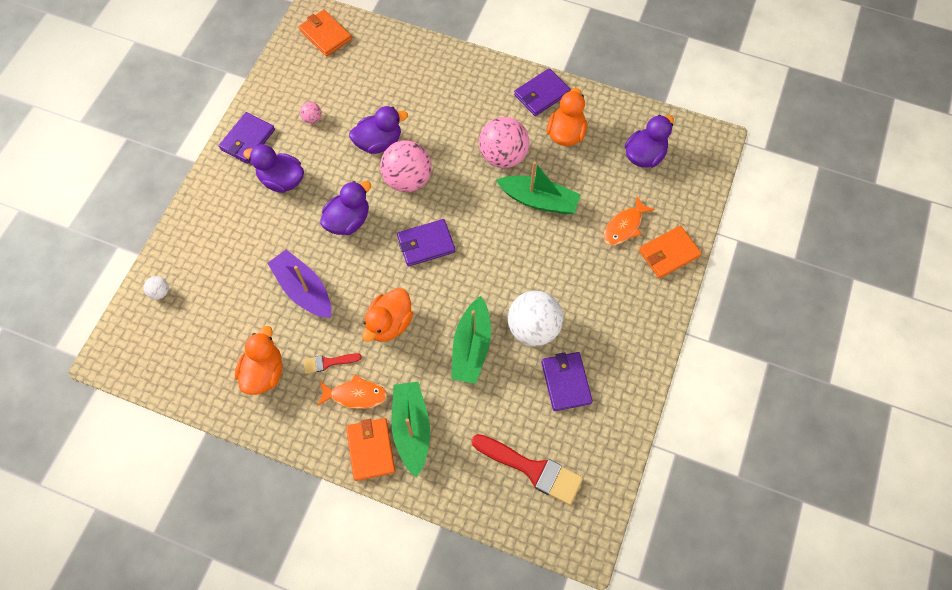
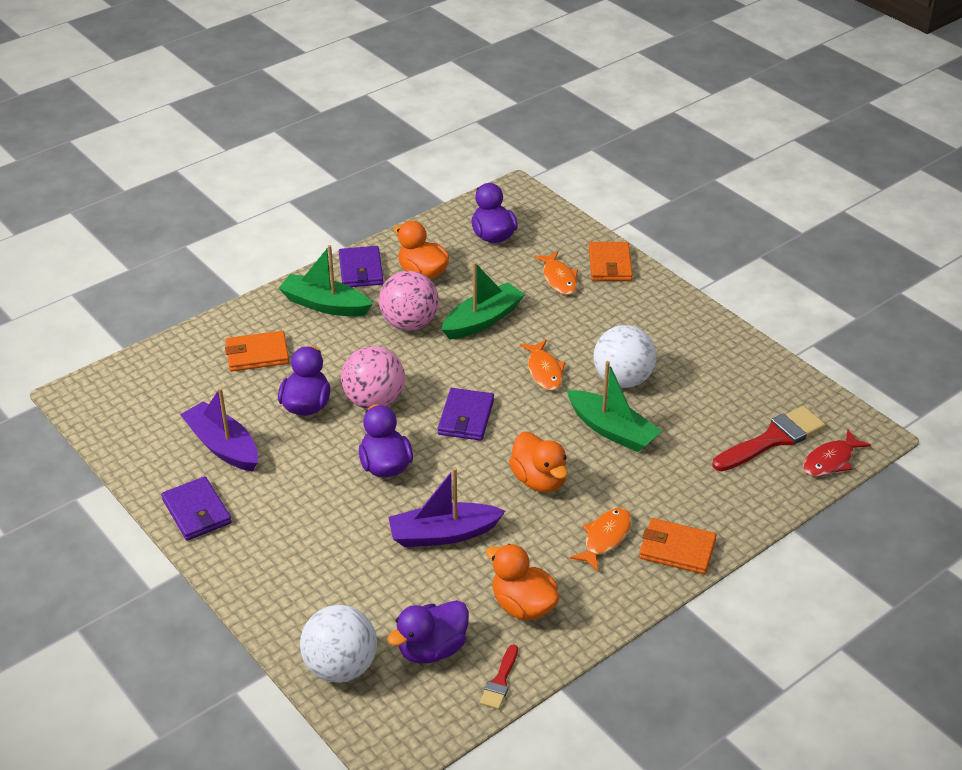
camera: 60 degrees left, 25 degrees down
(160, 292) = (341, 667): white ball -> white ball, size x2.29
(282, 180) = (282, 501): purple duck -> purple duck (432, 649)
(312, 119) = (223, 446): pink ball -> purple boat
(325, 35) = (117, 394): orange wallet -> orange wallet (257, 354)
(328, 362) = (550, 546): red brush -> red brush (500, 681)
(411, 429) = (674, 509): green boat -> green boat (325, 305)
(508, 270) = (544, 371): none -> orange fish
(534, 525) = (831, 461): none -> red fish
(566, 382) = (696, 381): purple wallet -> none

